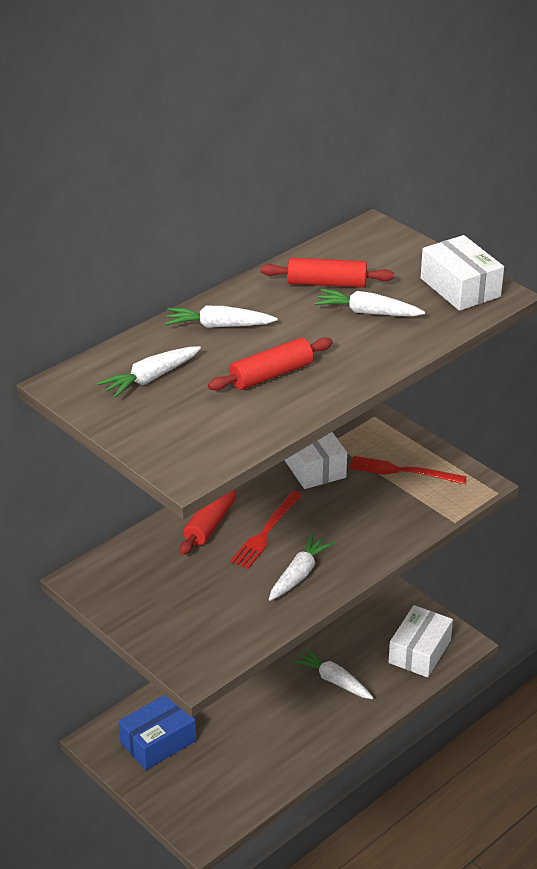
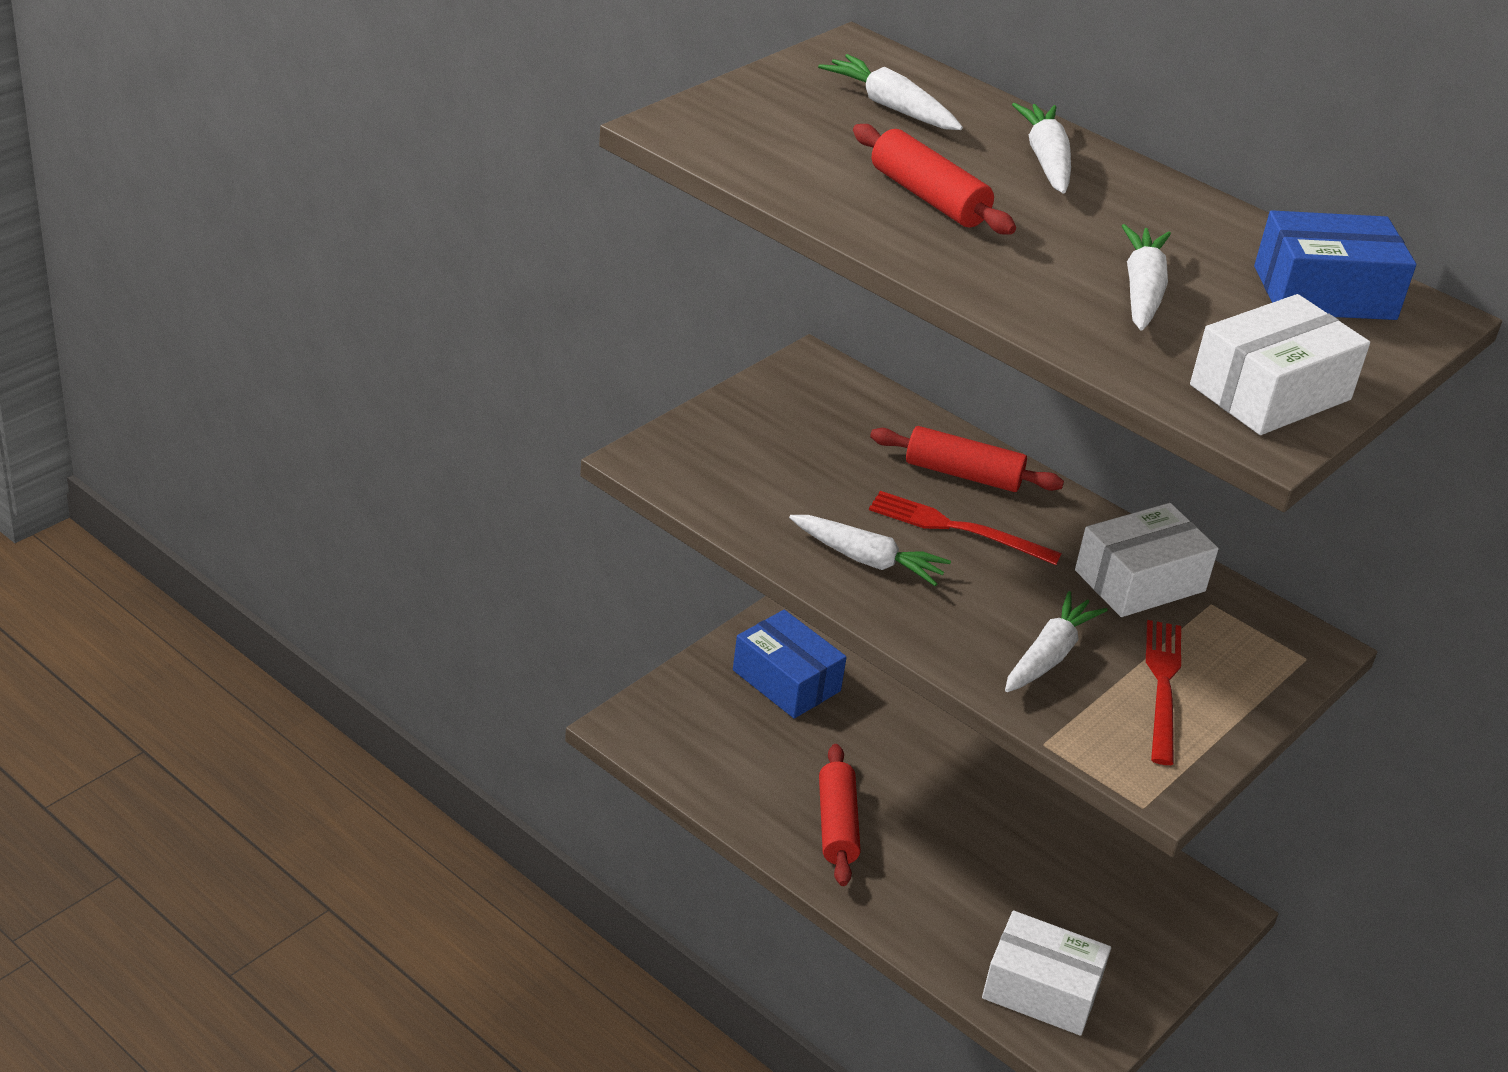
camera: 80 degrees right, 0 degrees up
(326, 283) = (1214, 257): red rolling pin -> red rolling pin (837, 825)
(333, 680) = (947, 874): white carrot -> white carrot (1049, 655)
(358, 255) = (1324, 293): none -> blue box

